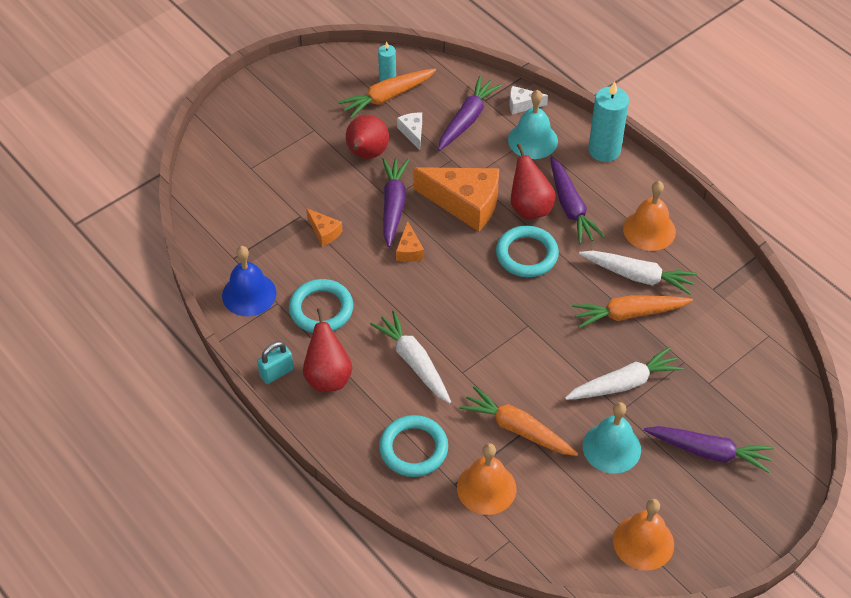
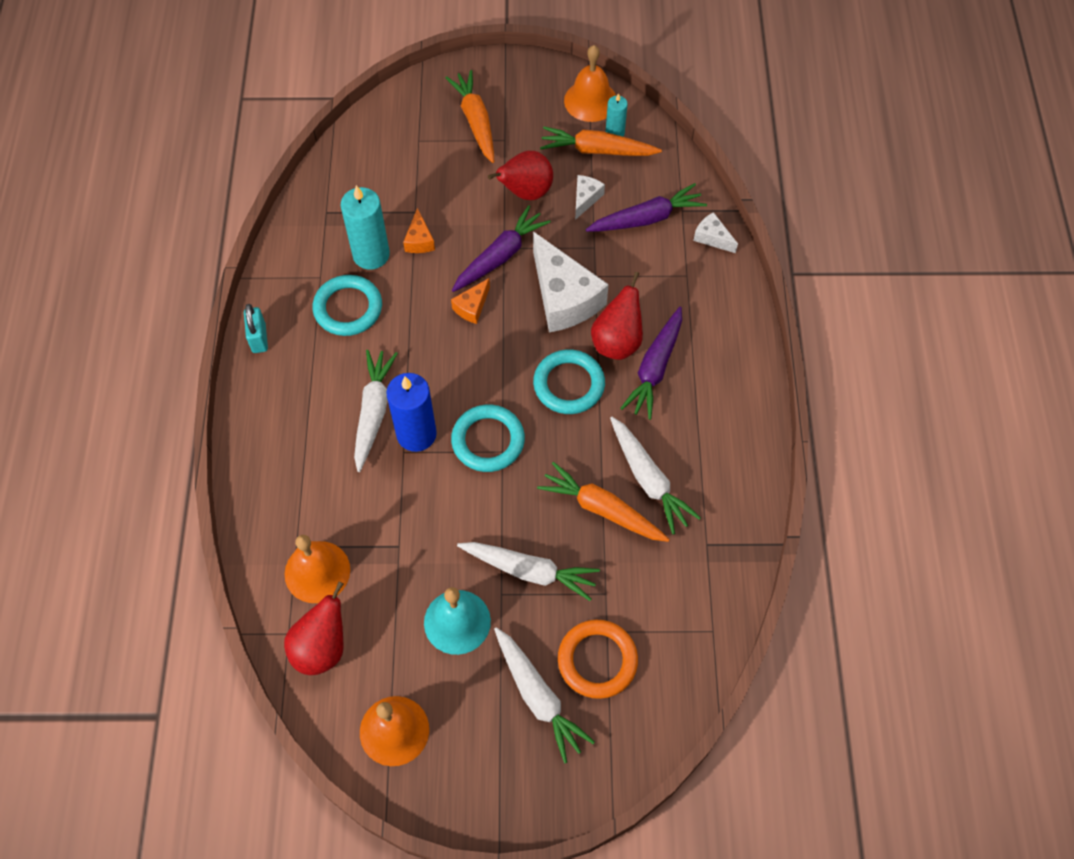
camera: 40 degrees right, 10 degrees up
(249, 294) = (306, 253): blue bell -> none
(276, 373) = (259, 338): turquoise padlock -> turquoise padlock turned 75 degrees clockwise
(328, 377) = (293, 372): red pear -> red pear (322, 647)
(413, 449) = (296, 489): turquoise ring -> turquoise ring (488, 441)
(459, 355) = (416, 434): none -> blue candle
(465, 203) = (563, 297): orange cheese -> white cheese
(518, 429) = (396, 540): orange carrot -> orange carrot (475, 121)
(533, 140) = (686, 279): turquoise bell -> none
(604, 150) = (744, 334): turquoise candle -> turquoise candle (371, 254)
(649, 230) = (706, 442): orange bell -> orange bell (590, 101)
(709, 452) = (538, 696): purple carrot -> white carrot
(721, 404) = (597, 660): none -> orange ring

